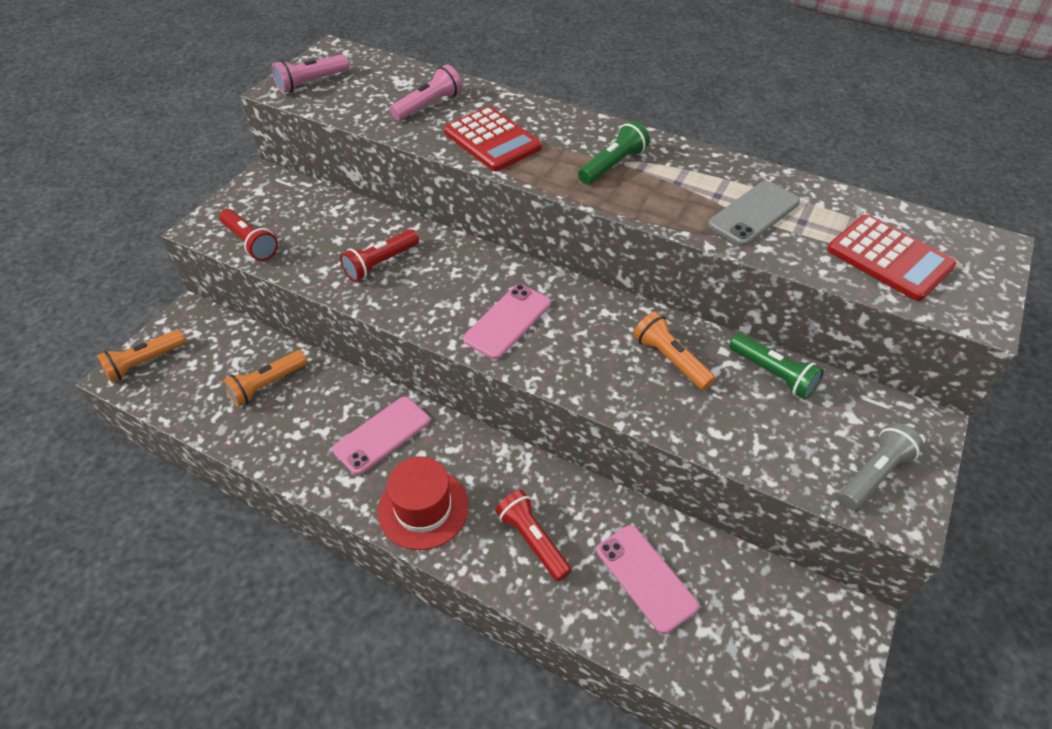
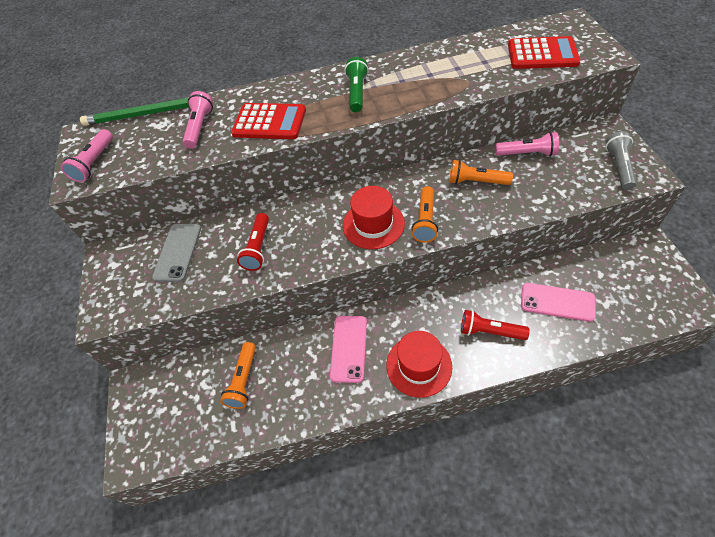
camera: 35 degrees left, 5 degrees up
(144, 362) = (138, 438): orange flashlight -> orange flashlight (425, 221)
(250, 243) = (152, 299): red flashlight -> none
(399, 64) = (143, 114): none -> green pencil
(507, 321) = (373, 224): pink phone -> red hat
(754, 213) = (458, 72): grey phone -> grey phone (178, 252)
(773, 374) = (527, 153): green flashlight -> pink flashlight

